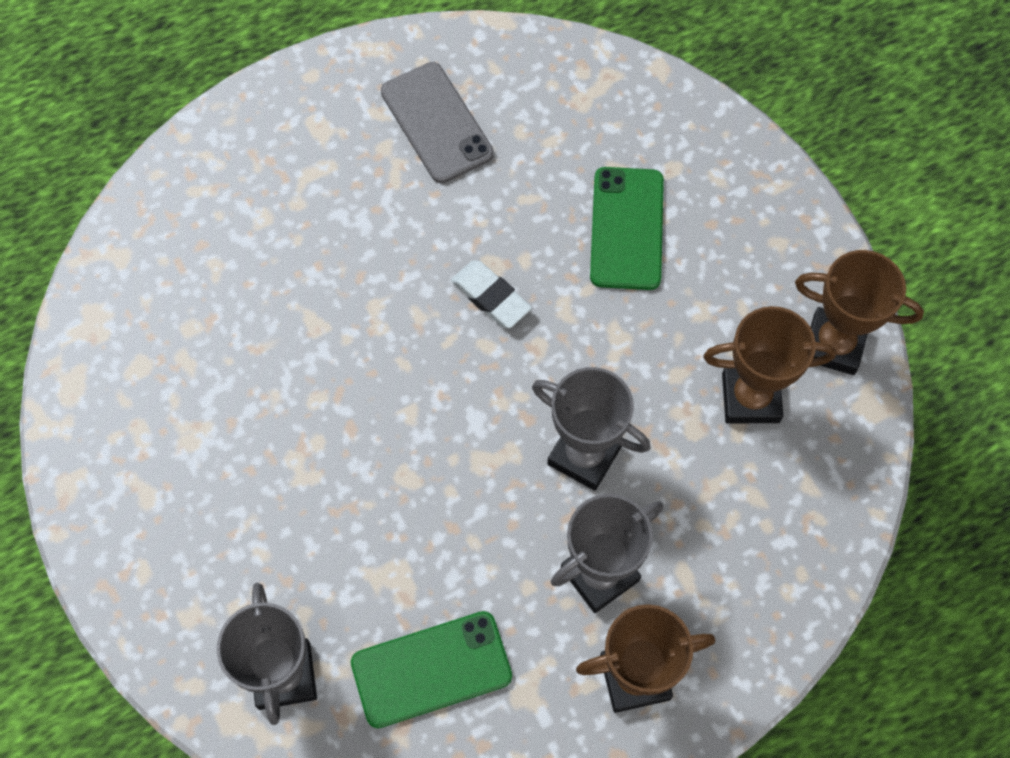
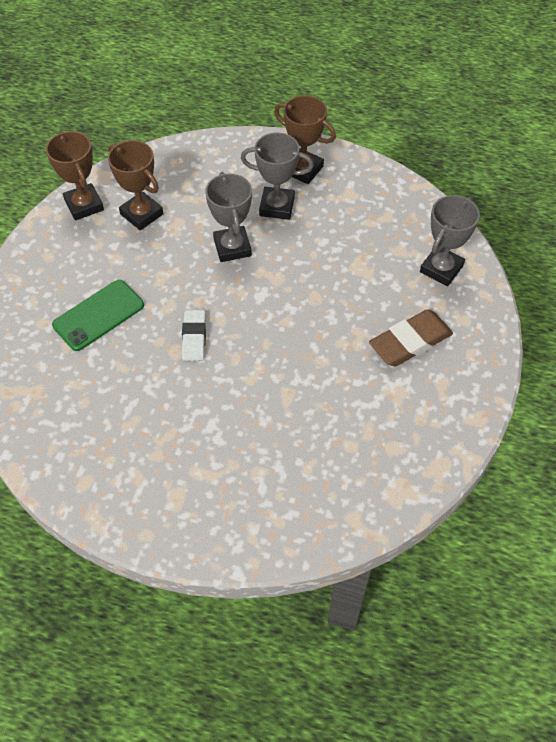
camera: 135 degrees left, 10 degrees down
(232, 519) = (410, 342): none -> brown eraser
(431, 669) = (378, 227): green phone -> none
(436, 123) = (116, 444): grey phone -> none

